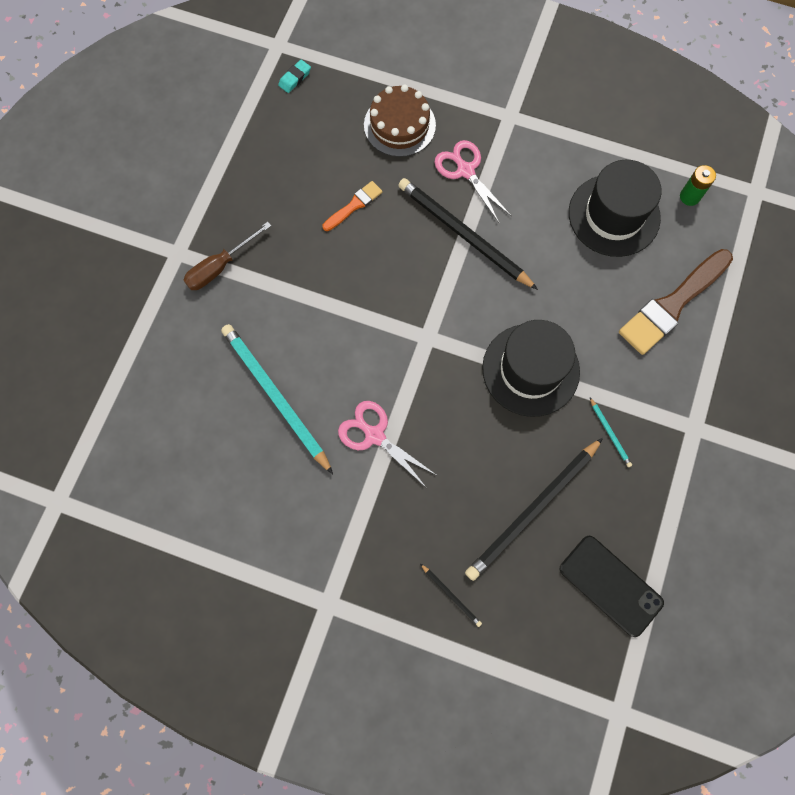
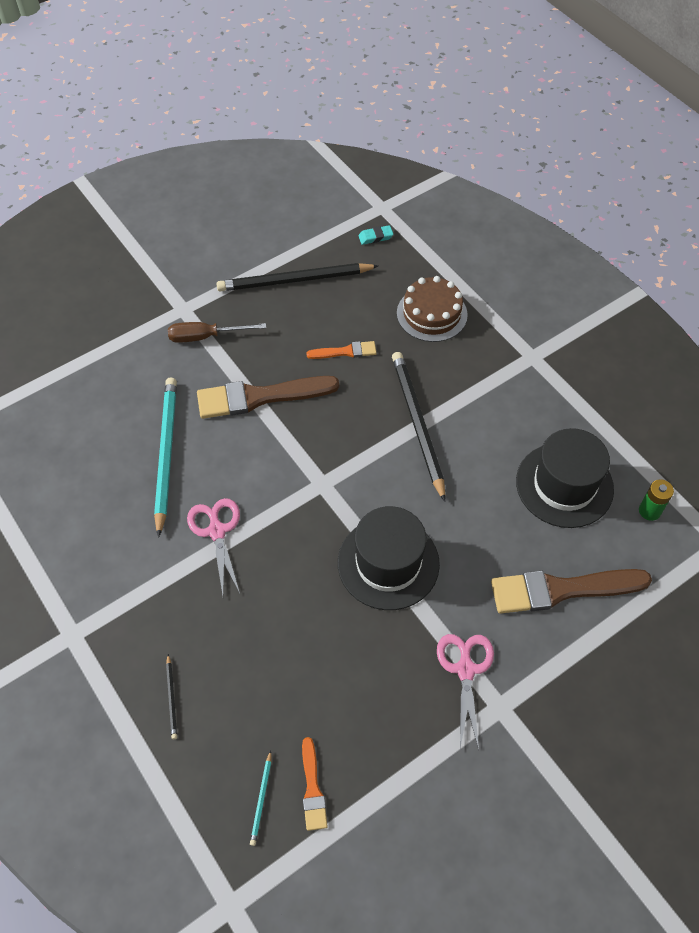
camera: 35 degrees right, 15 degrees down
(315, 292) = (261, 397): none -> brown brush
(465, 171) = (459, 377): pink scissors -> pink scissors (465, 669)
(533, 510) = (296, 677): black pencil -> black pencil (294, 280)
(610, 433) = (416, 660): turquoise pencil -> turquoise pencil (261, 799)
(610, 585) = (312, 788): black phone -> orange brush

